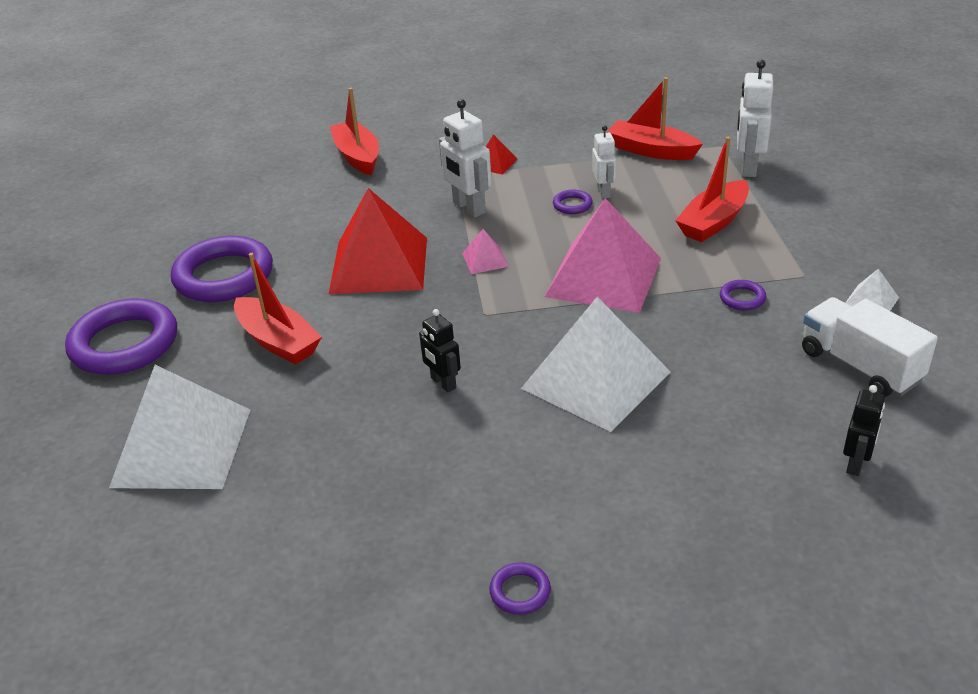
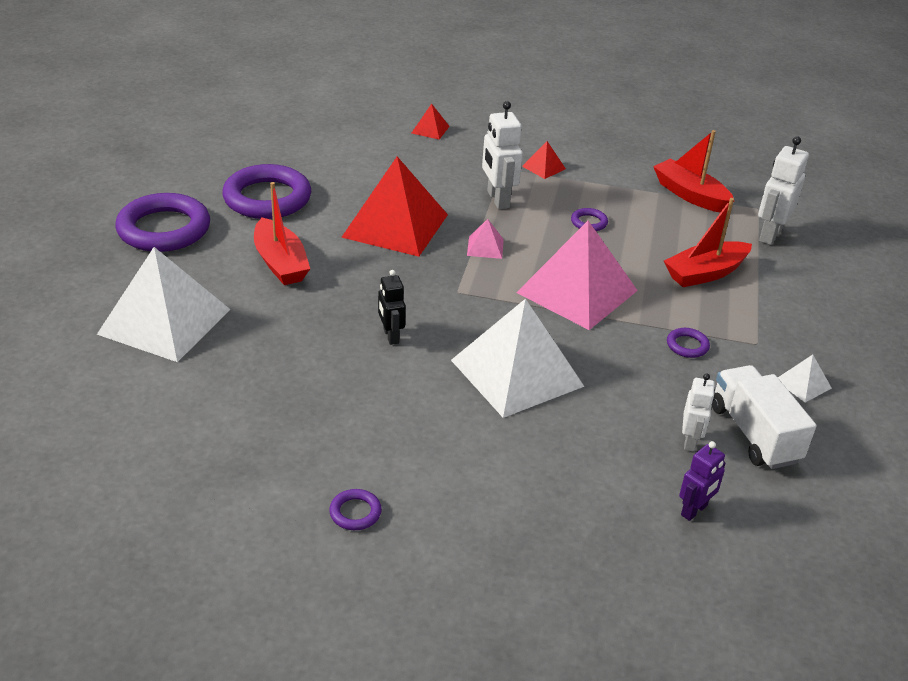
camera: 15 degrees right, 0 degrees up
(357, 157) = (430, 129): red boat -> red pyramid
(603, 192) = (623, 219): white robot -> white robot (690, 441)
(856, 464) = (694, 510): black robot -> purple robot

